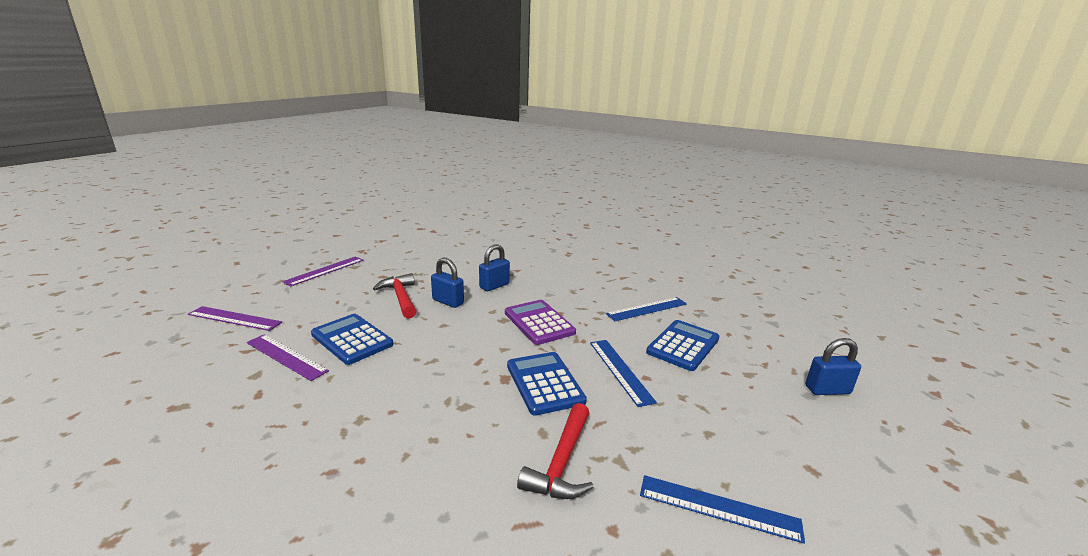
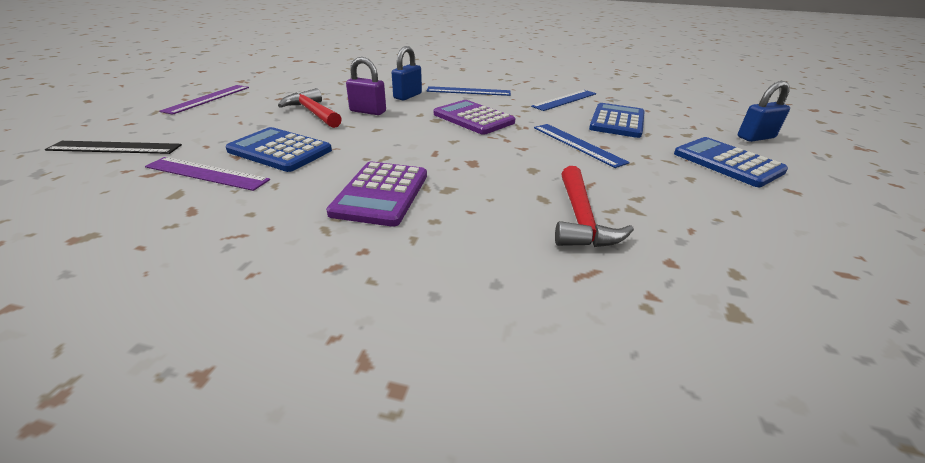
camera: 15 degrees left, 10 degrees up
(234, 318) = (115, 147): purple ruler -> black ruler
(406, 402) = (381, 194): none -> purple calculator
(448, 302) = (368, 111): blue padlock -> purple padlock
(544, 383) = (514, 161): blue calculator -> blue calculator (727, 162)
(718, 508) = (746, 229): blue ruler -> blue ruler (468, 91)

